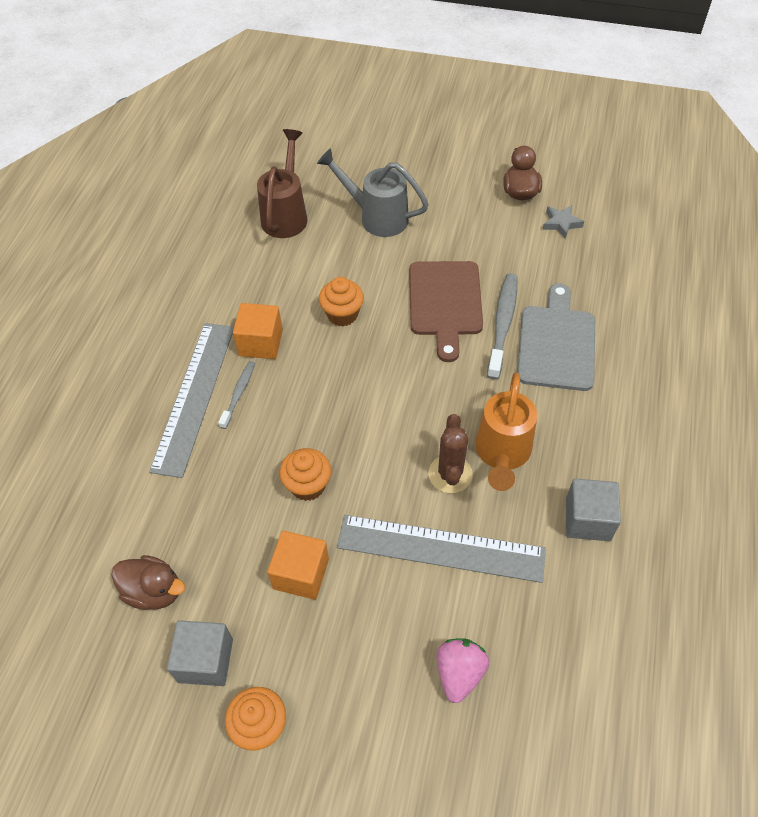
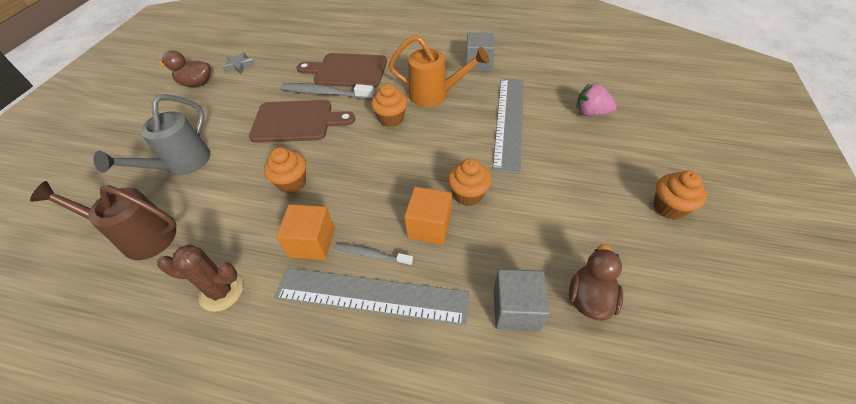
camera: 90 degrees left, 5 degrees down
(205, 660) = (636, 248): grey cube -> grey cube (516, 309)
(301, 574) = (546, 193): orange cube -> orange cube (429, 226)
(448, 402) = (391, 119): none -> orange cupcake
(450, 474) = (452, 118): brown cactus -> brown cactus (221, 292)
(556, 343) = (347, 71): grey cutting board -> brown cutting board

